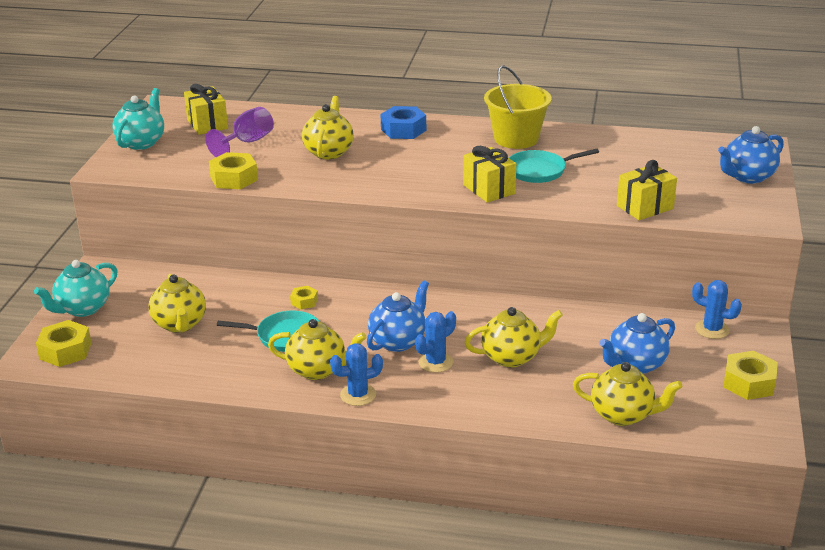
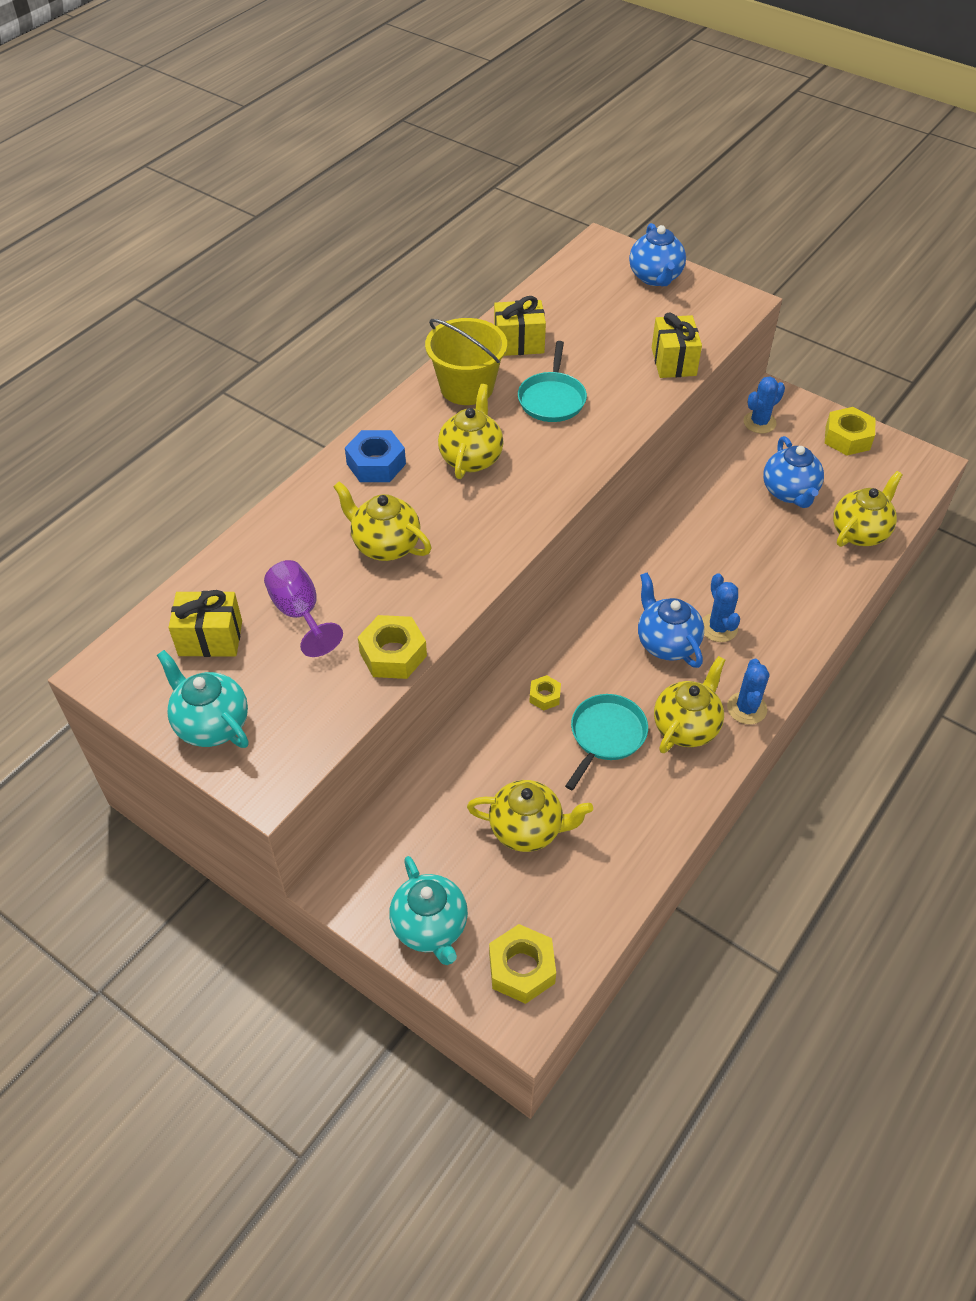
camera: 65 degrees left, 20 degrees up
(489, 189) = (568, 450): yellow gift -> yellow gift (519, 343)
(512, 357) = (737, 569): yellow teapot -> yellow teapot (471, 458)

